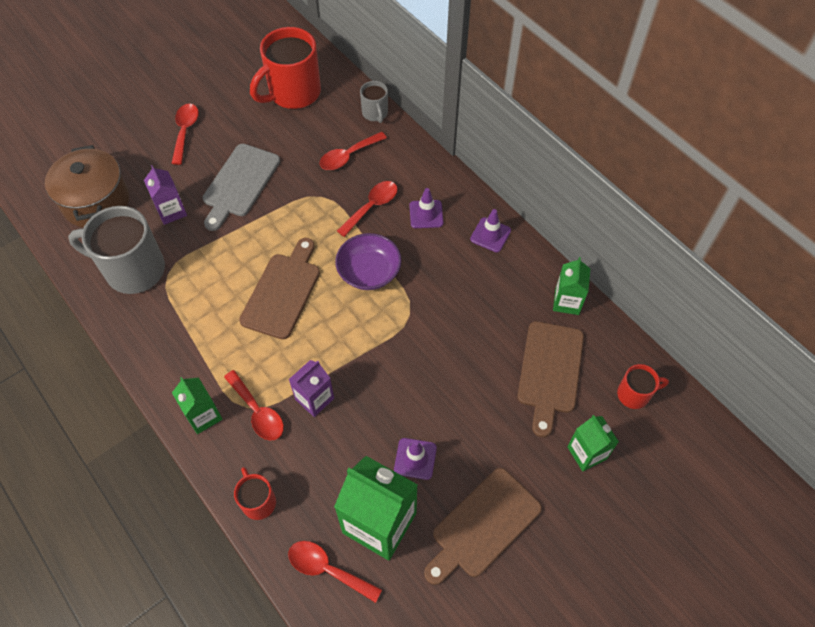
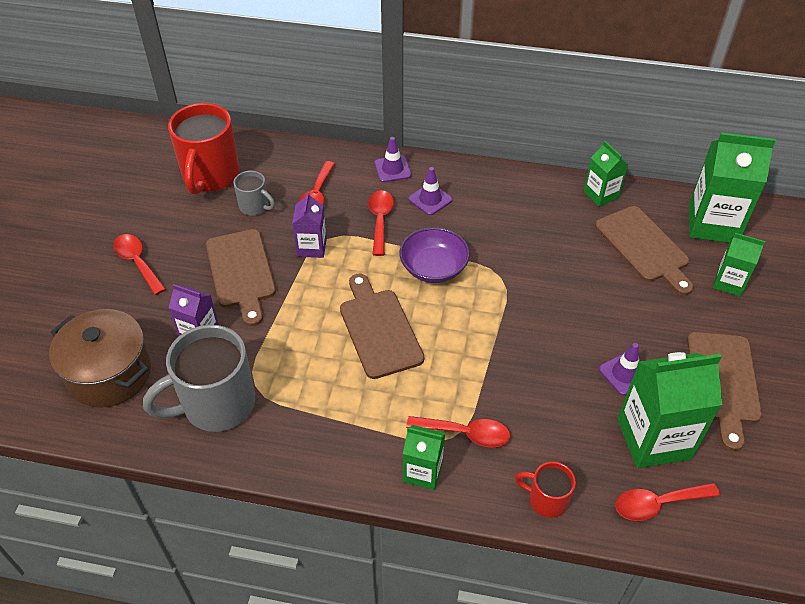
camera: 40 degrees left, 10 degrees down
(239, 184) = (241, 272): grey cutting board -> brown cutting board
(314, 399) = (500, 389): purple carton -> purple carton (311, 247)
(375, 113) = (303, 152): grey mug -> grey mug (255, 207)
(490, 235) = (495, 184): purple traffic cone -> purple traffic cone (392, 169)
(634, 394) = (713, 224): red mug -> green carton

